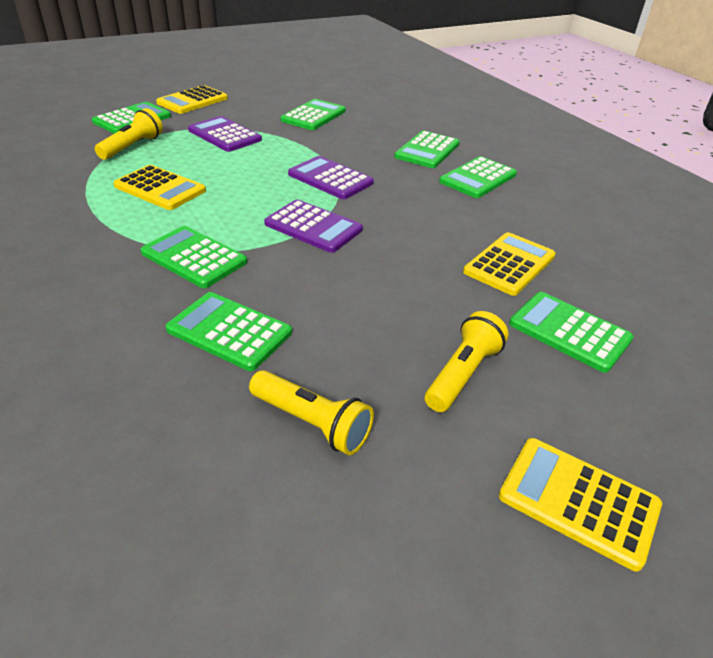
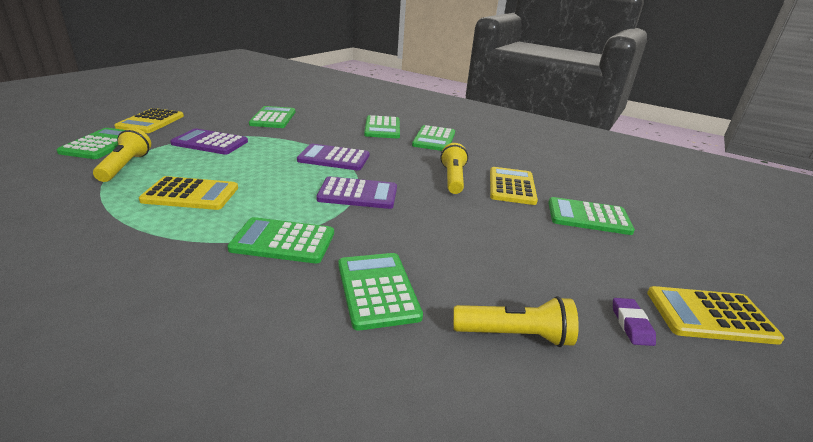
camera: 30 degrees left, 10 degrees down
(229, 331) = (377, 290): green calculator -> green calculator turned 75 degrees clockwise
(456, 467) = (631, 324): none -> purple eraser
(463, 374) = (565, 263): yellow flashlight -> yellow flashlight (453, 179)

